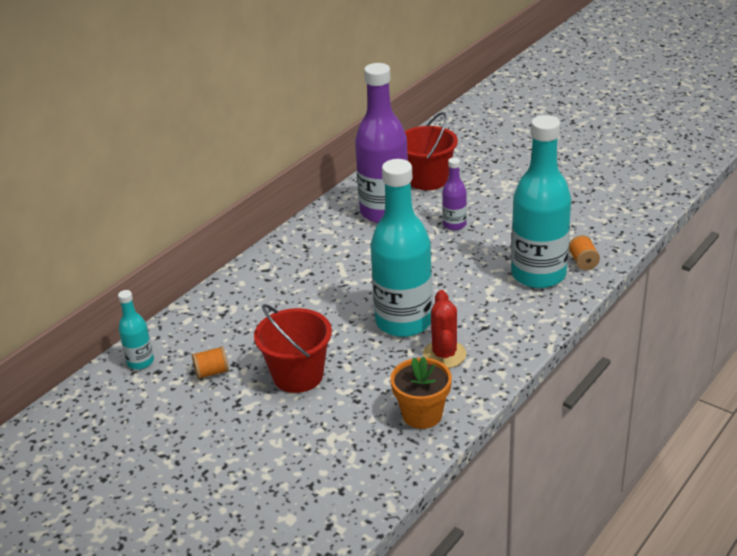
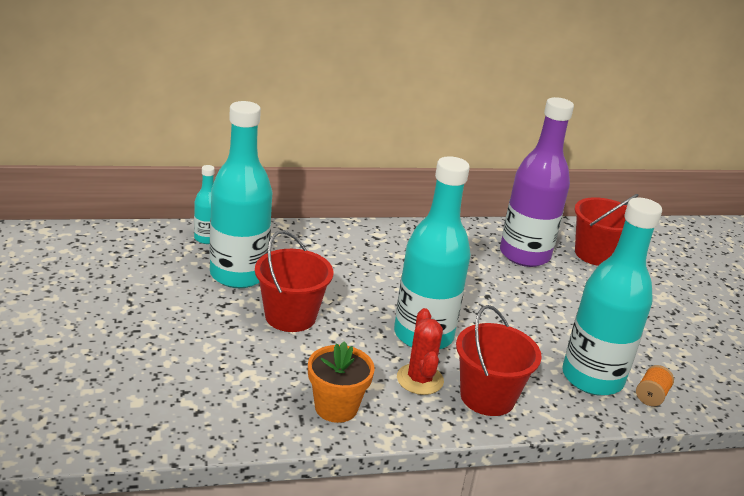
camera: 35 degrees right, 5 degrees down
(212, 372) = (238, 275): orange spool -> turquoise bottle
(444, 354) = (420, 379): red cactus -> red cactus turned 45 degrees counterclockwise
(454, 225) = (571, 297): purple bottle -> none
(498, 334) = (487, 397): none -> red bucket

